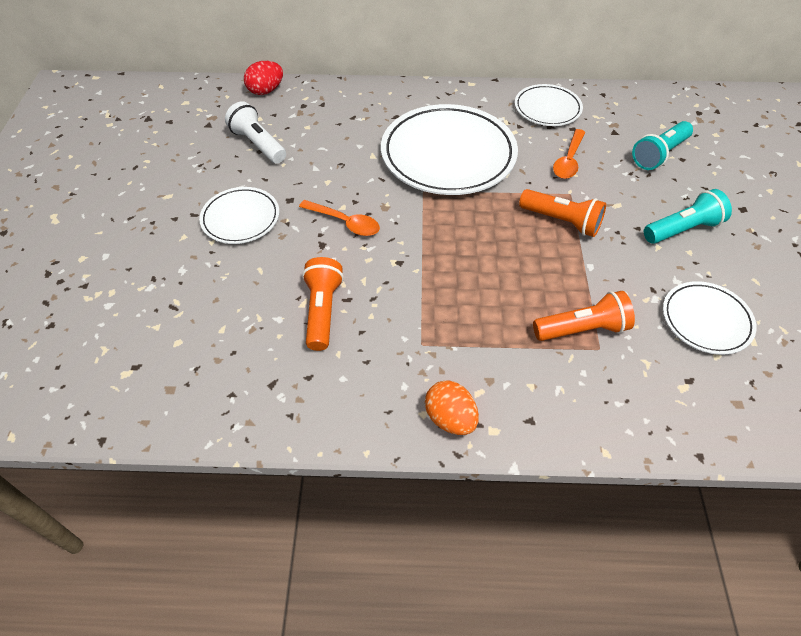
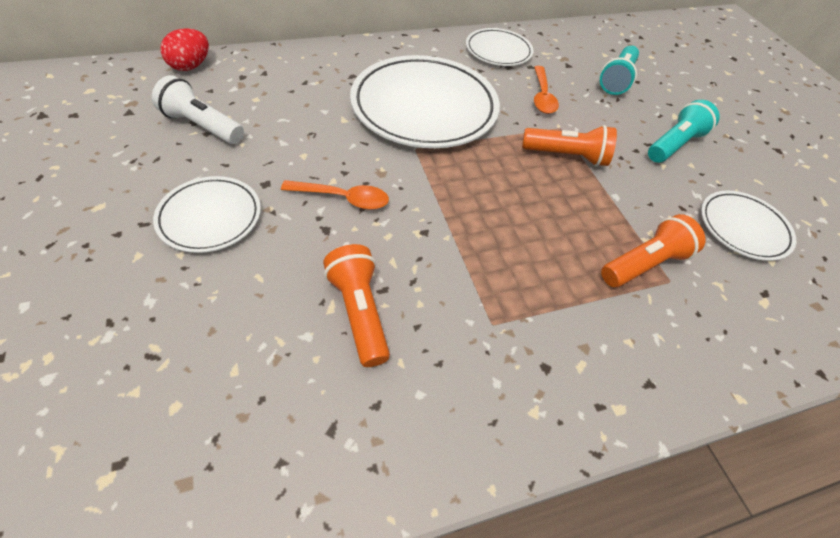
camera: 25 degrees left, 0 degrees up
(450, 418) = (567, 409): orange egg -> none

